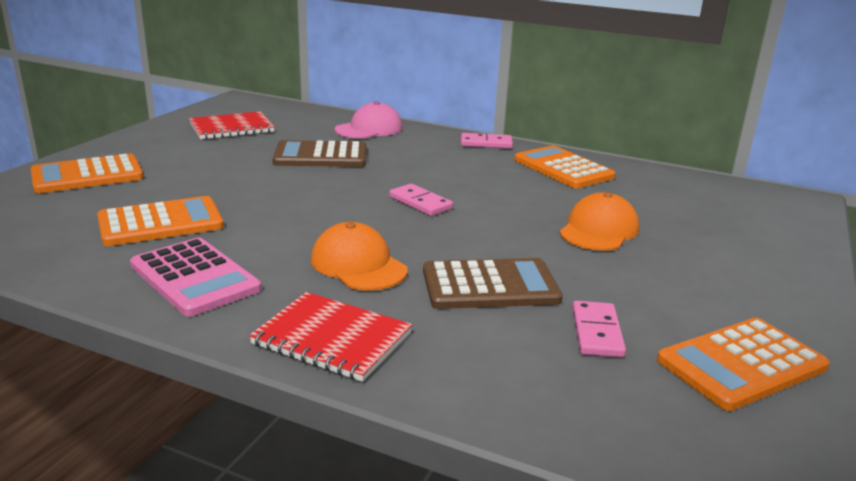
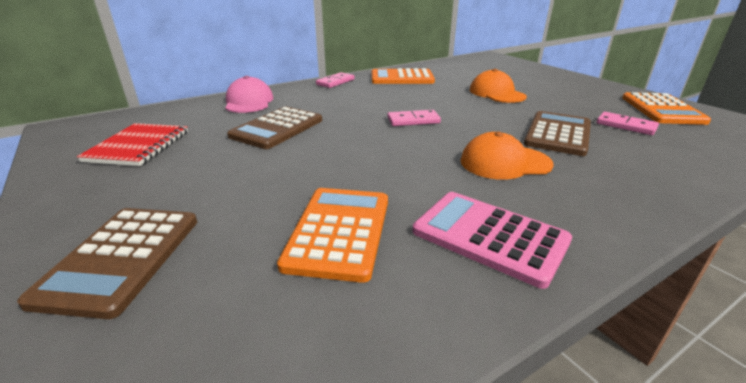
camera: 55 degrees left, 5 degrees up
(87, 175) = (122, 258): orange calculator -> brown calculator
(195, 277) = (489, 236): pink calculator -> pink calculator turned 135 degrees counterclockwise
(332, 339) = (626, 199): red notebook -> none

